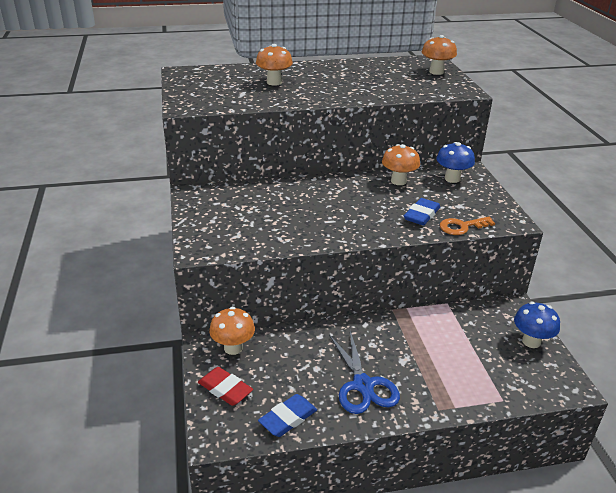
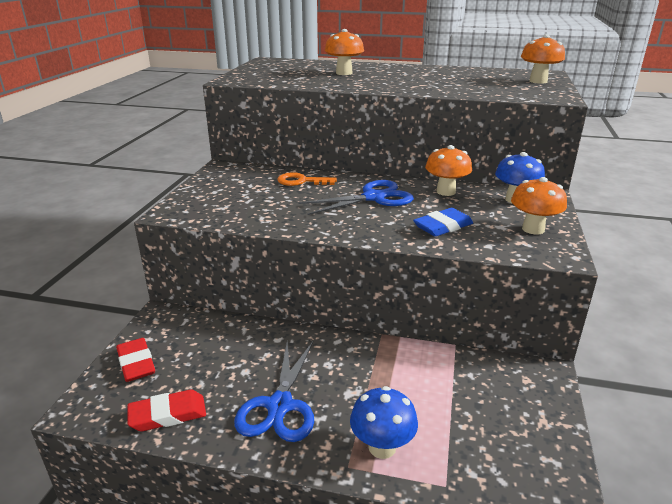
camera: 25 degrees right, 5 degrees down
(233, 348) = (181, 326): orange mushroom -> orange mushroom (533, 229)
(288, 418) = (168, 414): blue eraser -> red eraser
(350, 198) = (374, 197): none -> blue scissors
(462, 227) = (484, 247): orange key -> orange key (301, 181)
(531, 341) = (540, 421): blue mushroom -> blue mushroom (382, 447)

